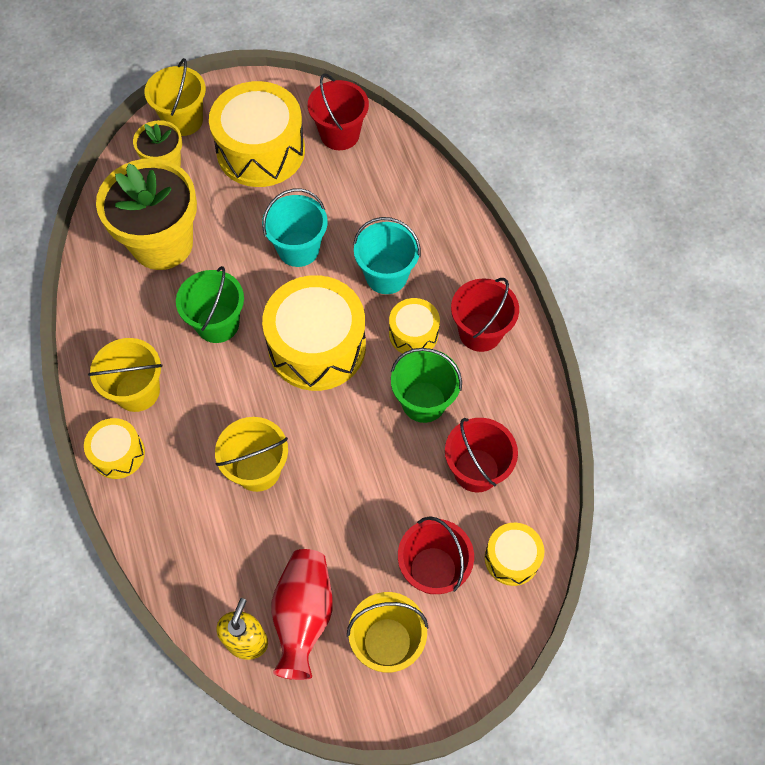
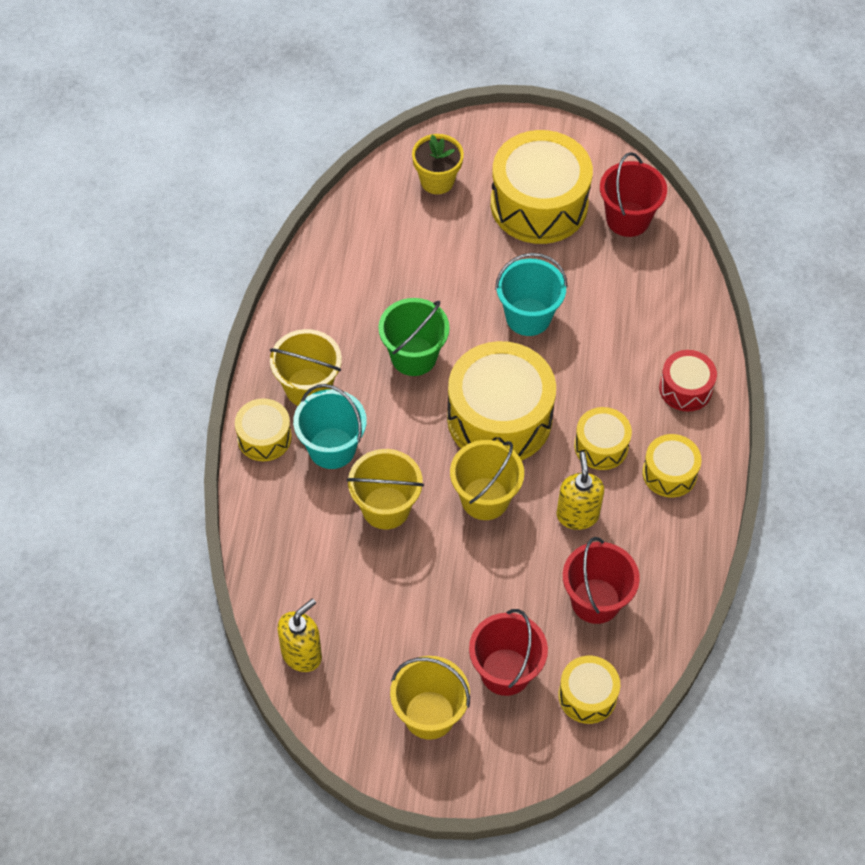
camera: 25 degrees right, 5 degrees down
(162, 244) = (397, 258): yellow flower pot -> none
(183, 120) = (476, 143): yellow bucket -> yellow bucket (485, 498)
(303, 616) = (364, 656): red vase -> none
(386, 276) = (603, 379): turquoise bucket -> turquoise bucket (332, 448)
(424, 402) = (577, 515): green bucket -> yellow soap dispenser
(457, 255) = (685, 388): none -> red drum
(480, 332) = (669, 473): red bucket -> yellow drum

